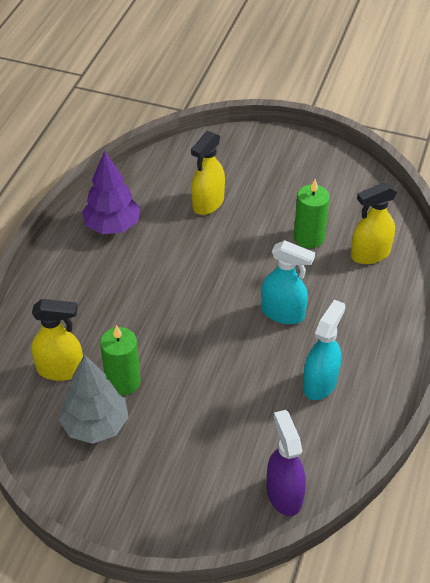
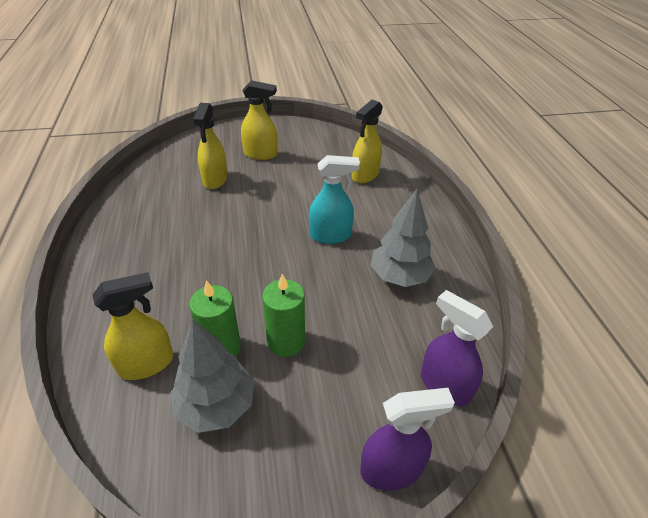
camera: 30 degrees left, 5 degrees down
(112, 226) = (137, 220): purple tree -> none
(195, 531) = (391, 469): none -> purple spray bottle
(273, 186) = (261, 154): none -> yellow spray bottle
(309, 237) = (312, 178): green candle -> green candle (286, 341)
(320, 383) = (399, 276): turquoise spray bottle -> grey tree

